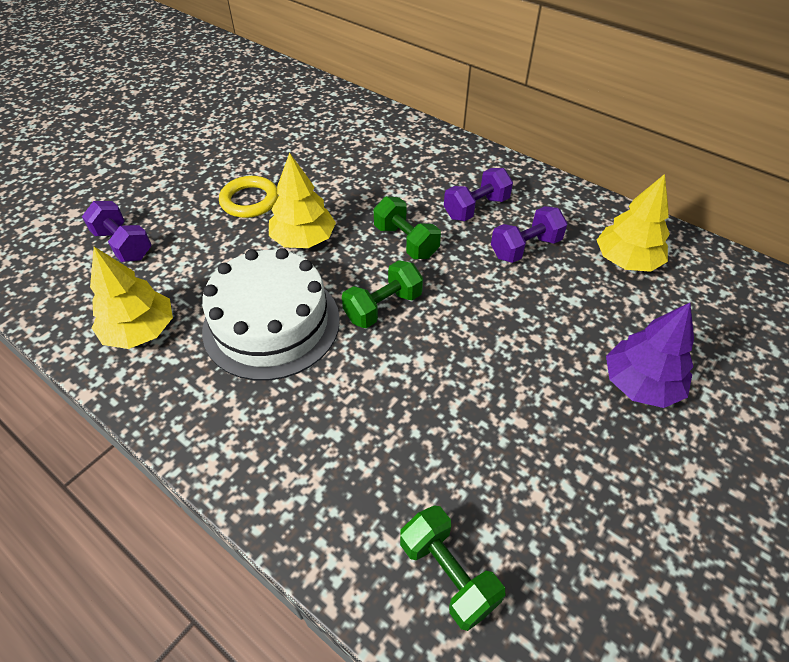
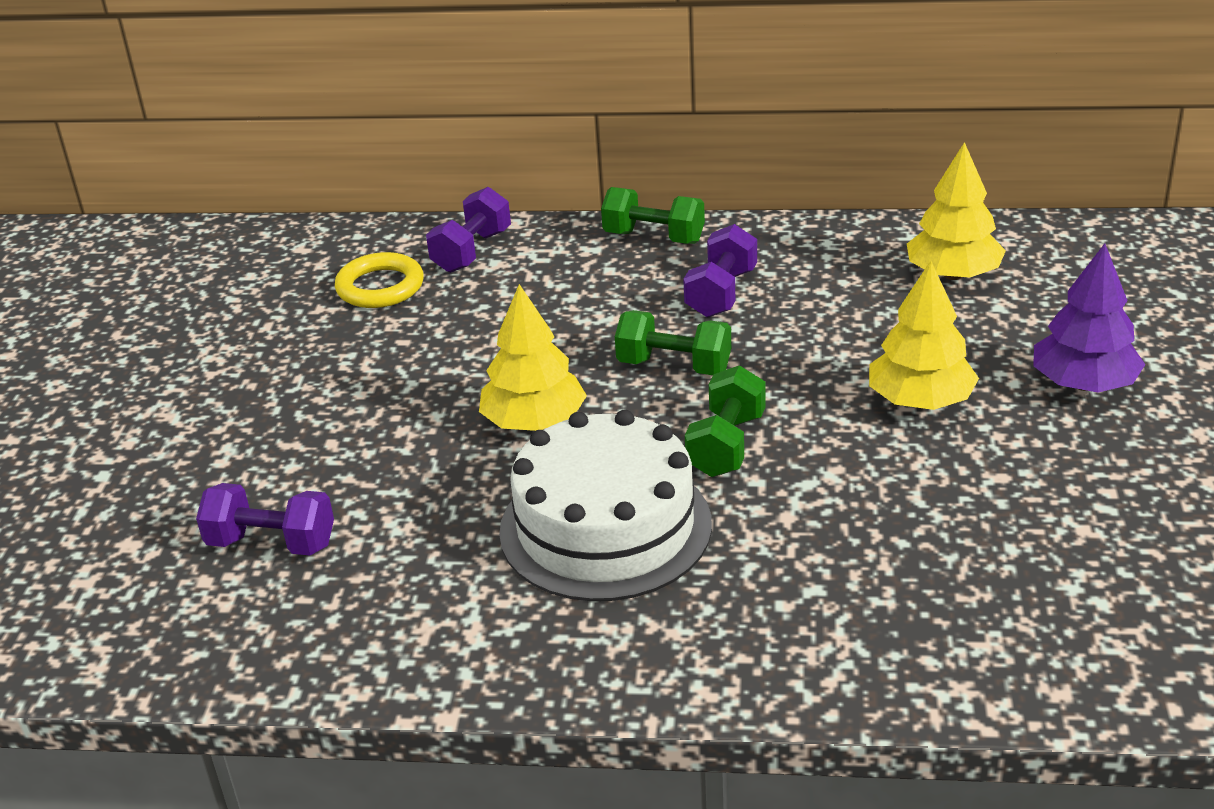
camera: 30 degrees left, 15 degrees down
(140, 331) = (433, 619): yellow tree -> yellow tree (920, 401)
(250, 201) = (399, 412): yellow ring -> yellow ring (380, 287)
(448, 574) = (1068, 637): green dumbbell -> green dumbbell (654, 237)
(525, 248) = (827, 310): purple dumbbell -> purple dumbbell (472, 251)

